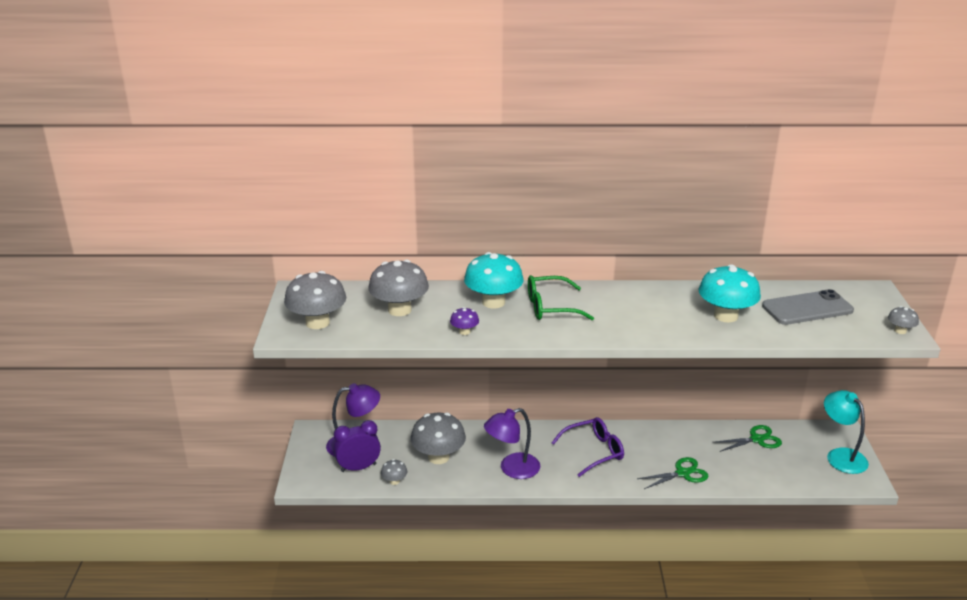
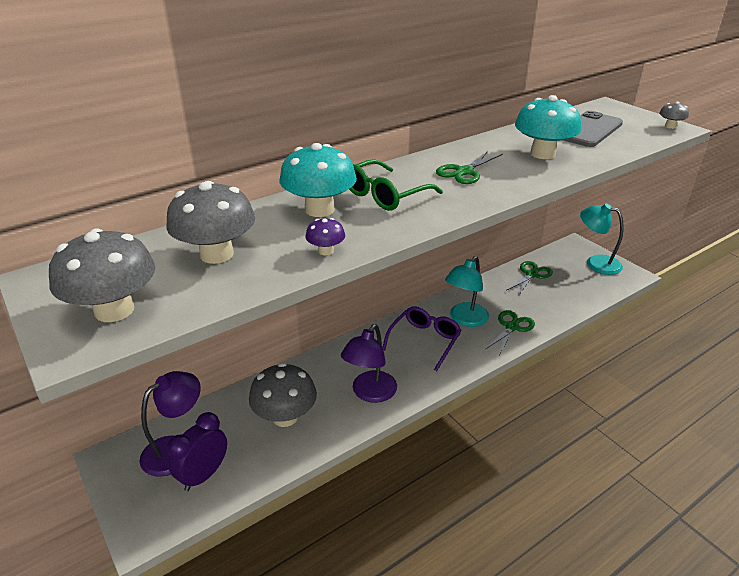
camera: 35 degrees left, 5 degrees up
(394, 481) = (260, 470): grey mushroom -> none
(635, 309) = (464, 172): none -> green scissors
(647, 450) = (465, 319): none -> turquoise lamp

